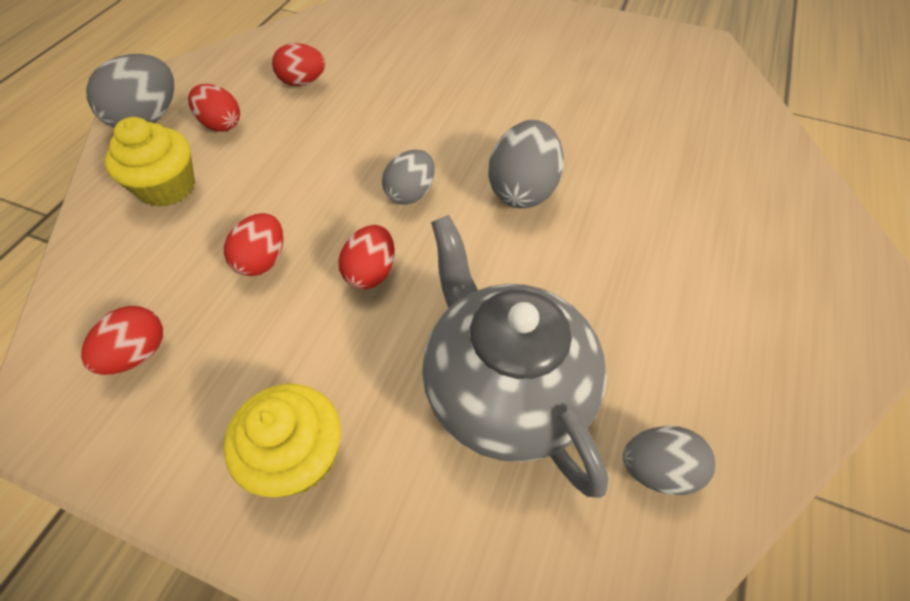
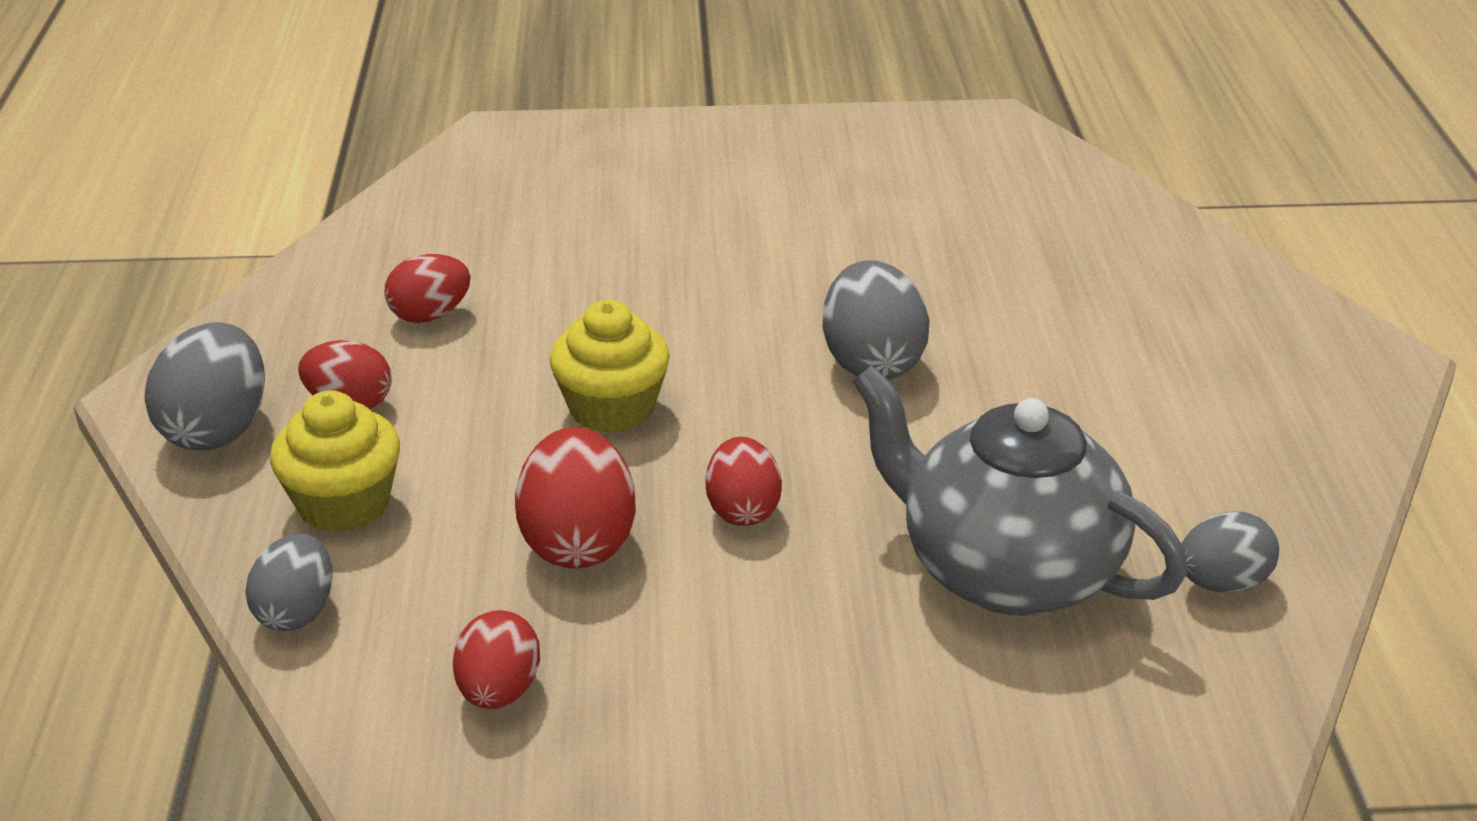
camera: 25 degrees left, 20 degrees down
(263, 260) = (578, 542): red egg -> red egg, size x1.53
(298, 456) = (810, 711): yellow cupcake -> yellow cupcake (612, 408)
(410, 193) = (721, 409): grey egg -> grey egg (296, 612)

